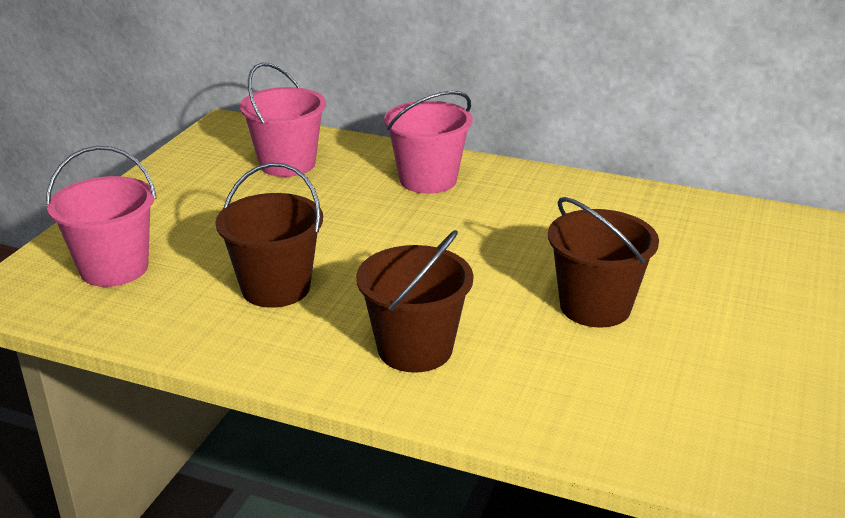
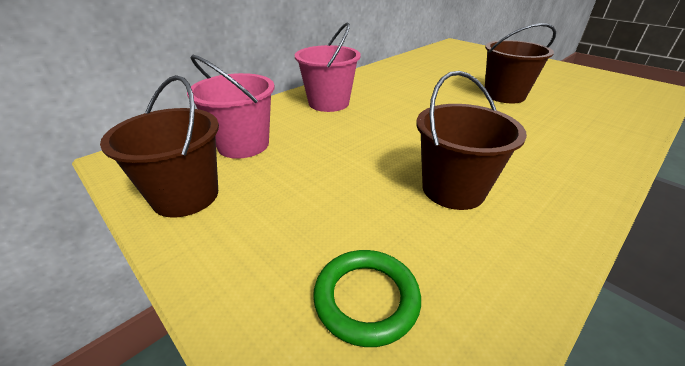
camera: 65 degrees left, 5 degrees up
(114, 268) = (366, 299): pink bucket -> green ring
(415, 349) = (550, 150): brown bucket -> brown bucket (186, 196)

